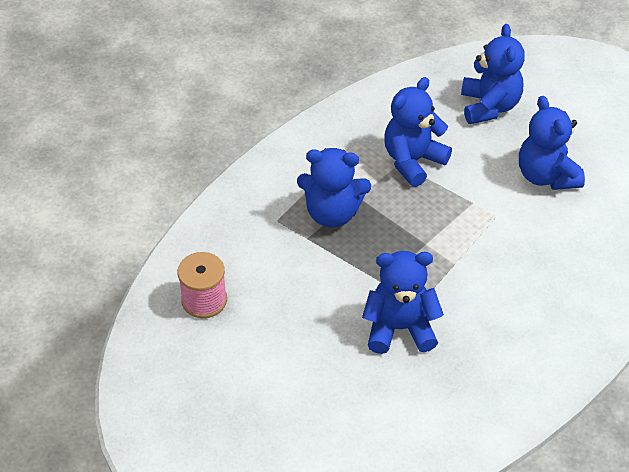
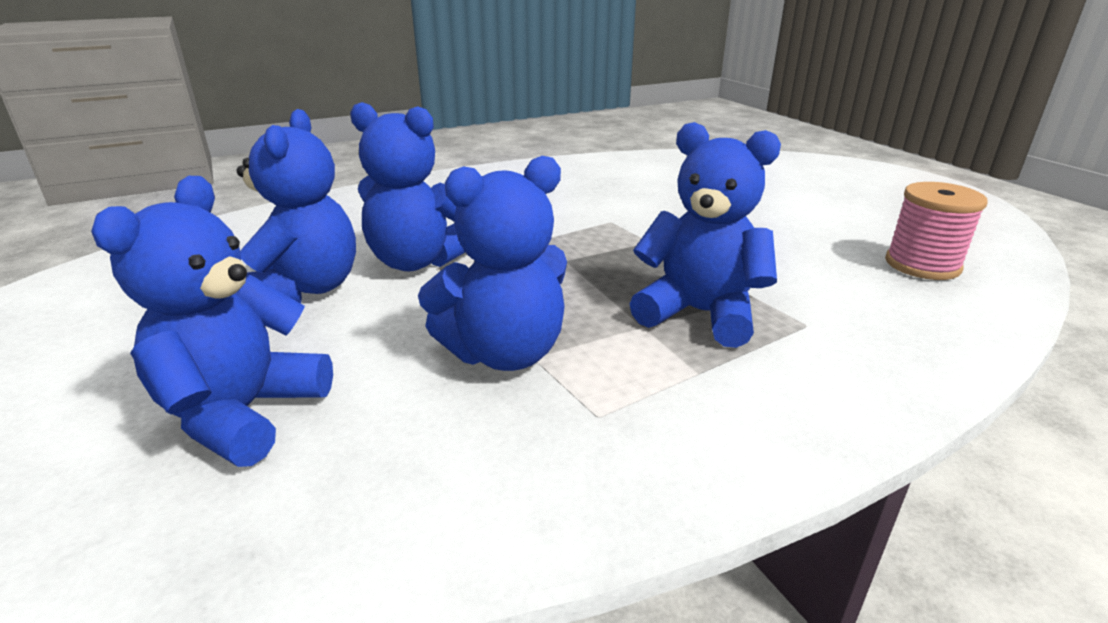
camera: 160 degrees left, 20 degrees down
(399, 328) = (647, 210): blue teddy bear -> blue teddy bear (417, 261)

